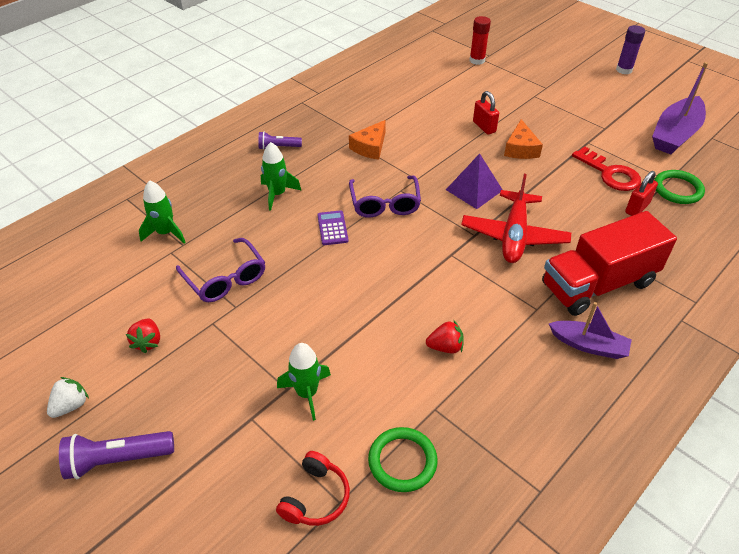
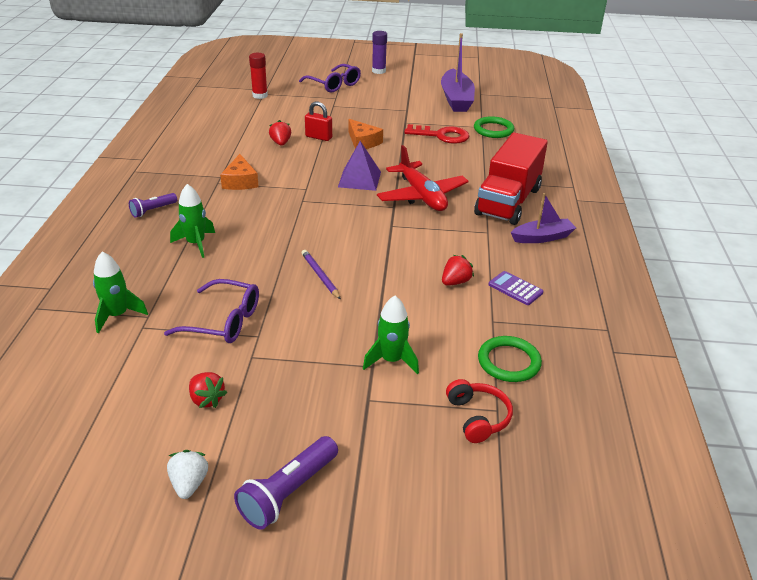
camera: 40 degrees left, 10 degrees down
(332, 228) = (276, 247): purple calculator -> purple calculator (515, 288)
(337, 275) = (320, 276): none -> purple pencil
(385, 204) = (300, 214): purple glasses -> purple glasses (334, 84)
(443, 120) = (281, 143): none -> red strawberry
(637, 208) = (481, 149): red padlock -> none

